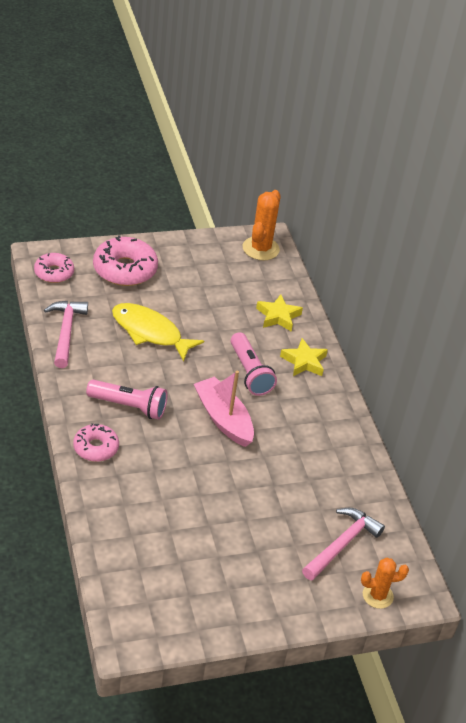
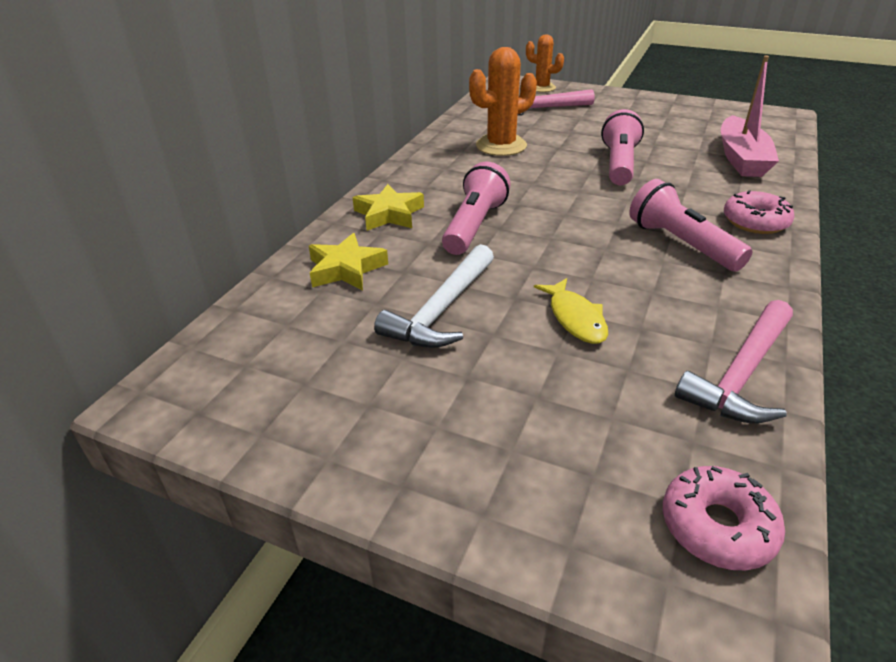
camera: 135 degrees left, 5 degrees down
(125, 269) = (529, 457): pink donut -> none
(150, 332) = (575, 318): yellow fish -> yellow fish, size x0.57
(210, 313) = (442, 309): none -> white hammer
(215, 479) = (618, 164): none -> pink flashlight
(223, 419) = (560, 199): pink boat -> pink boat (741, 158)
(260, 248) = (207, 381): orange cactus -> orange cactus (501, 146)

